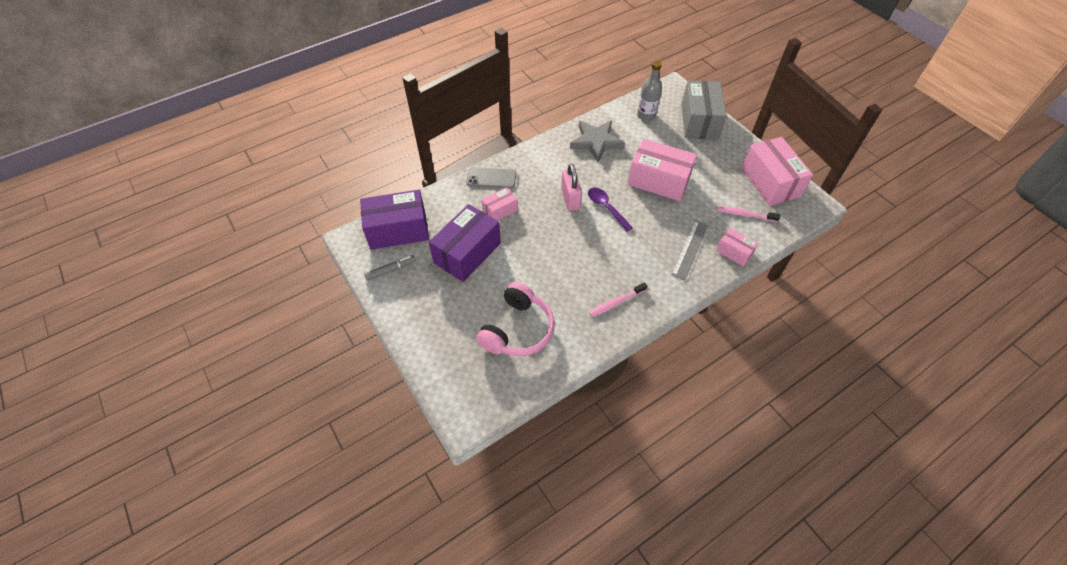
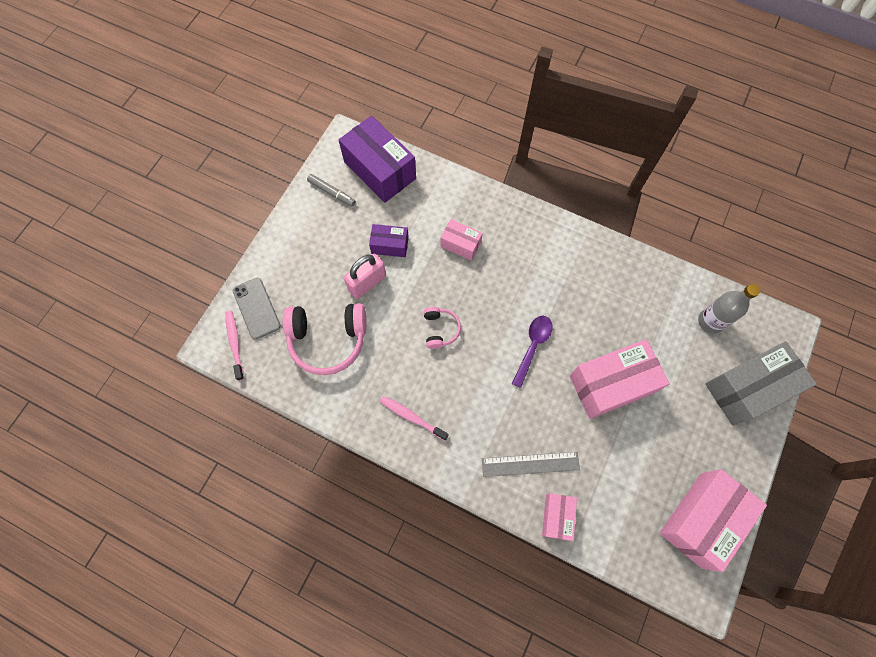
camera: 60 degrees right, 15 degrees up
(467, 253) = (390, 245): purple box -> purple box, size x0.52
(491, 178) = (498, 212): grey phone -> grey phone (256, 308)
(558, 253) = (440, 329): none -> pink headphones
(570, 199) = (521, 303): pink padlock -> pink padlock (367, 283)
(596, 142) = (624, 288): grey star -> none
(658, 181) = (611, 384): pink box -> pink box turned 75 degrees clockwise
(745, 214) = (624, 508): pink toothbrush -> pink toothbrush (235, 343)

